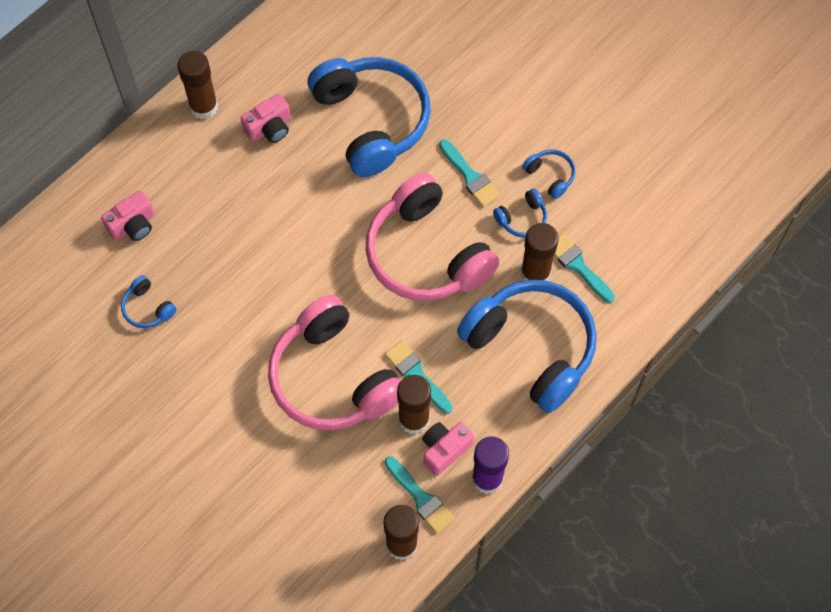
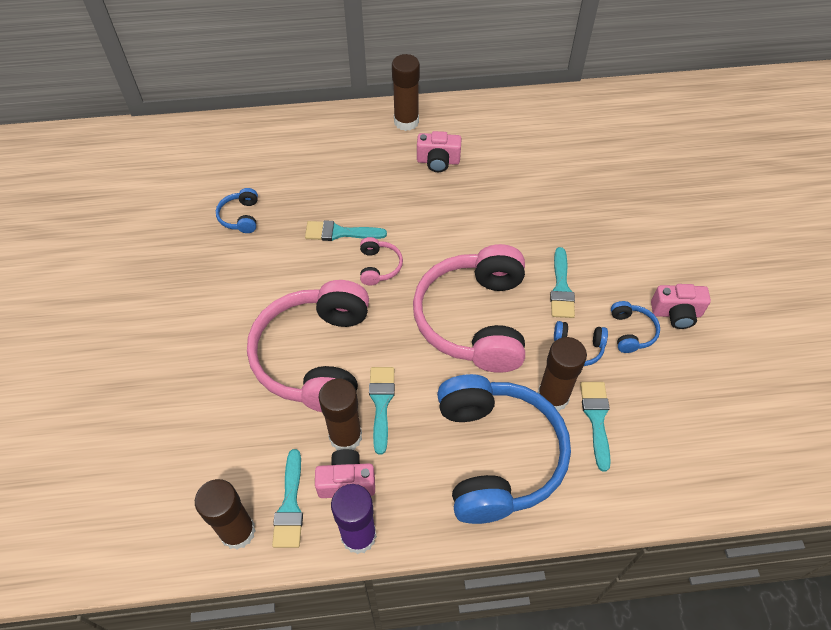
camera: 40 degrees right, 10 degrees down
(133, 225) = (286, 161): pink camera -> pink camera (676, 313)
(249, 259) = (340, 232): none -> turquoise brush
(310, 265) = (379, 266): none -> pink headphones
(371, 121) = (517, 202): blue headphones -> none

